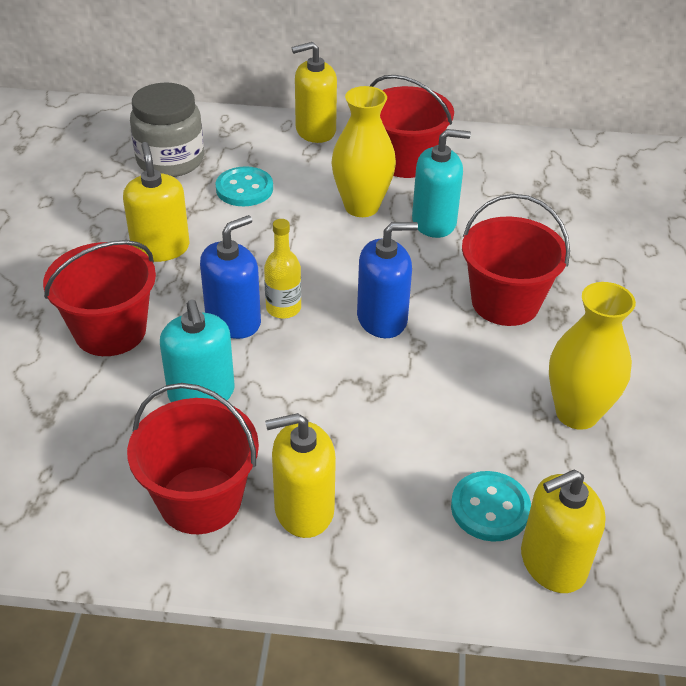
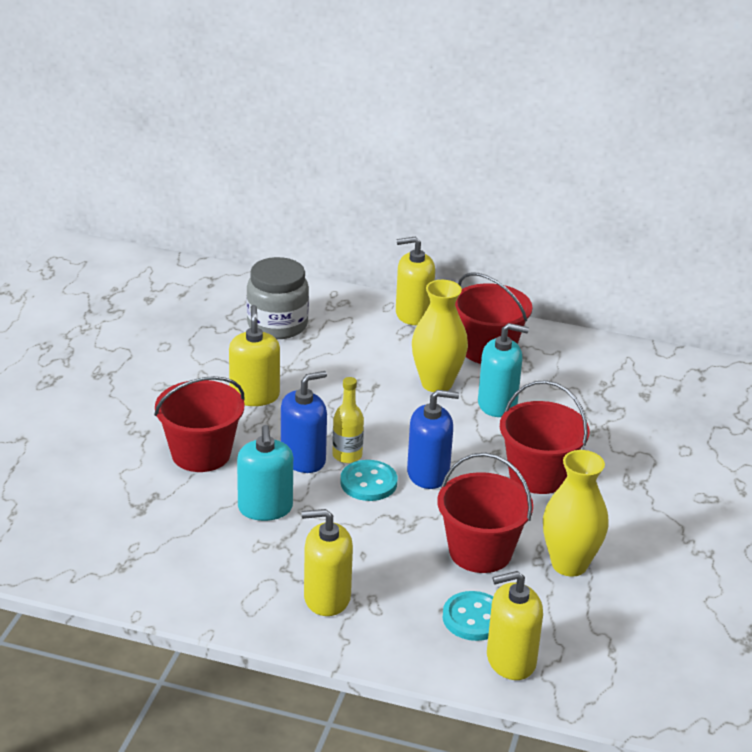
camera: 10 degrees right, 10 degrees down
(200, 500) = (248, 580): red bucket -> red bucket (480, 552)
(244, 189) = (337, 356): turquoise button -> turquoise button (368, 483)

